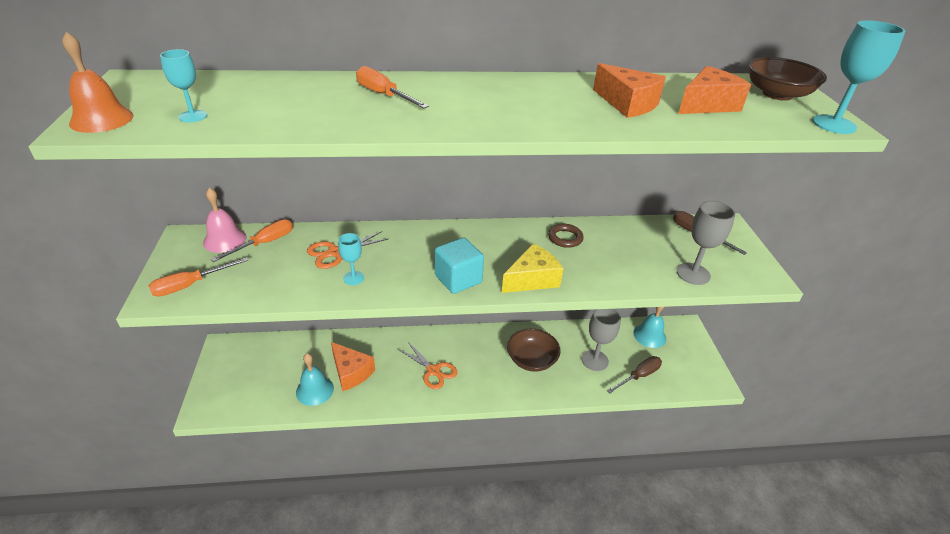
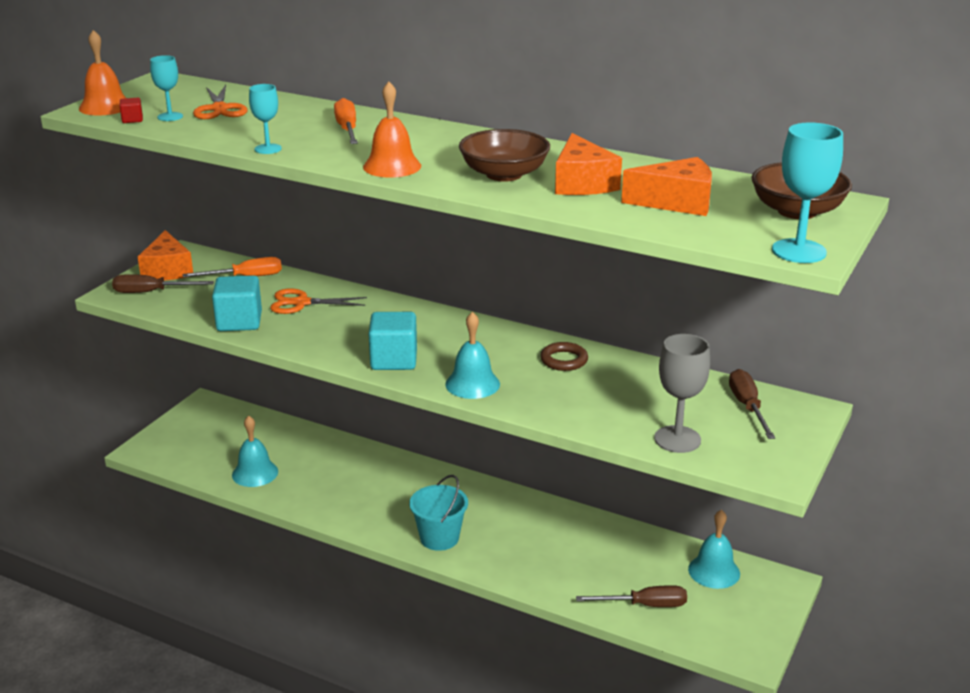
camera: 35 degrees right, 10 degrees down
(154, 128) = (132, 120): none -> red cube
(190, 285) = (152, 292): orange screwdriver -> brown screwdriver
(225, 240) = (215, 265): pink bell -> none
(301, 288) = (239, 322): none -> turquoise cube
(351, 372) = (305, 471): orange cheese -> orange cheese (167, 270)
(353, 278) = (294, 328): turquoise goblet -> turquoise goblet (268, 149)
(433, 371) = (393, 502): orange scissors -> orange scissors (220, 109)
(474, 122) = (392, 166): none -> orange bell
(486, 384) = (439, 538): none -> turquoise bucket
(531, 360) = (520, 536): brown bowl -> brown bowl (504, 174)
(532, 279) = (472, 384): yellow cheese -> turquoise bell
(595, 360) = (603, 567): grey goblet -> none

